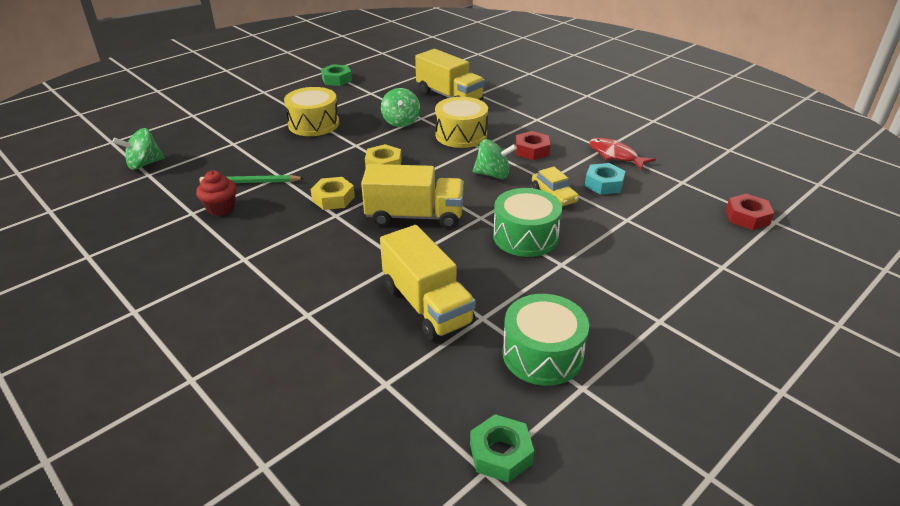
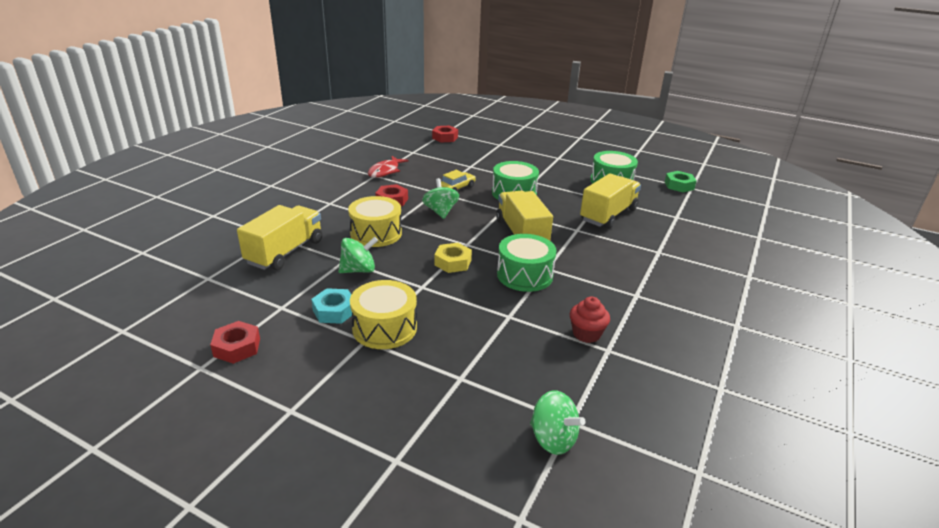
camera: 110 degrees left, 5 degrees down
(250, 182) = (532, 331): green pencil -> none
(333, 198) = (524, 275): yellow nut -> green drum
(337, 79) = (237, 347): green nut -> red nut
(604, 184) = (430, 173): turquoise nut -> turquoise nut (334, 311)

